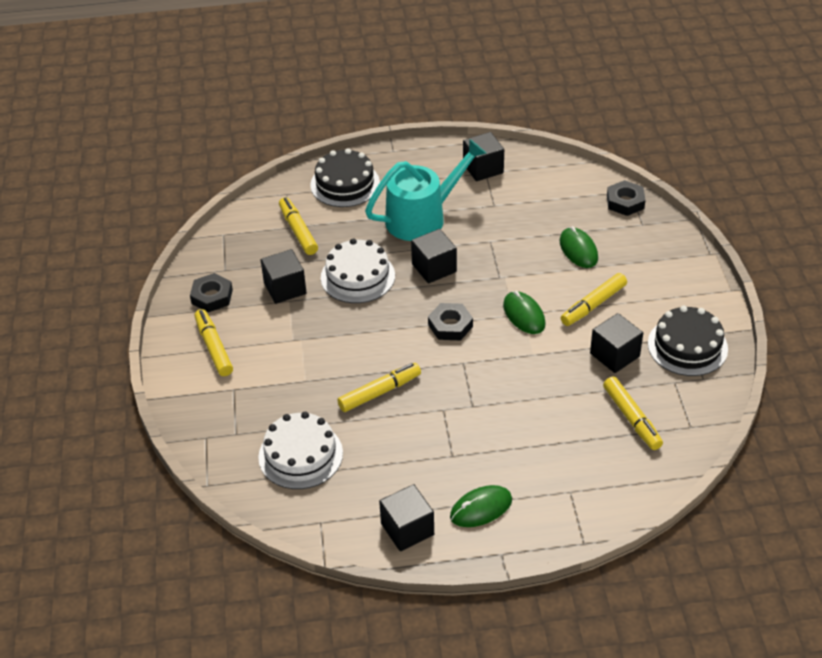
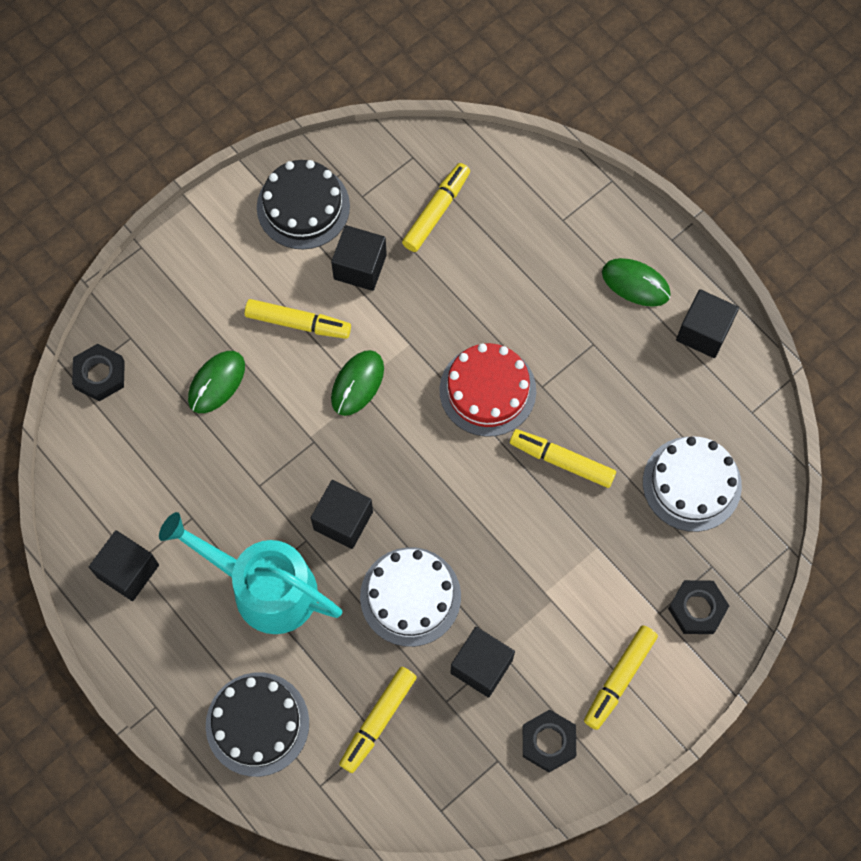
camera: 125 degrees left, 25 degrees up
(450, 325) = (422, 448): black nut -> black nut (697, 609)
(464, 378) = (487, 390): none -> red cake

